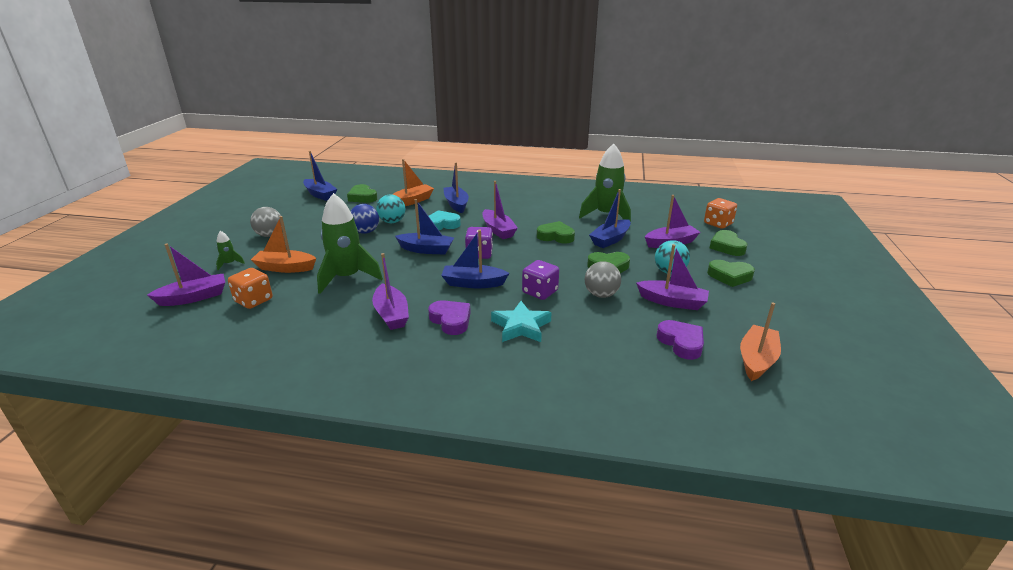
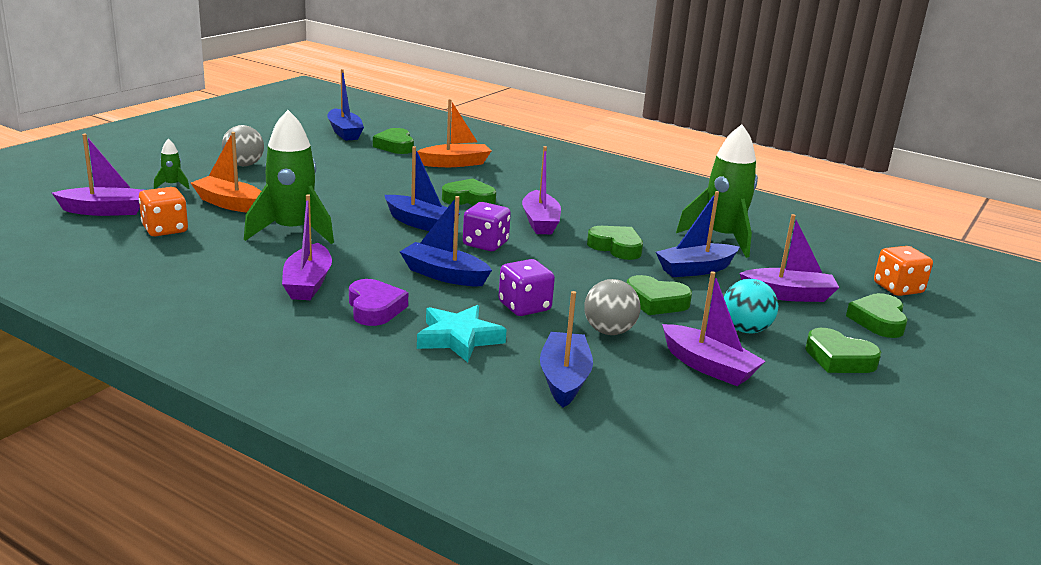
camera: 20 degrees right, 5 degrees down
(365, 232) = (362, 186): blue ball -> none
(392, 222) = (406, 182): turquoise ball -> none
(442, 225) = (469, 199): turquoise heart -> green heart
(456, 204) = (512, 179): blue boat -> blue boat (564, 379)
(681, 343) = (667, 417): purple heart -> none
(757, 360) = (763, 469): orange boat -> none

